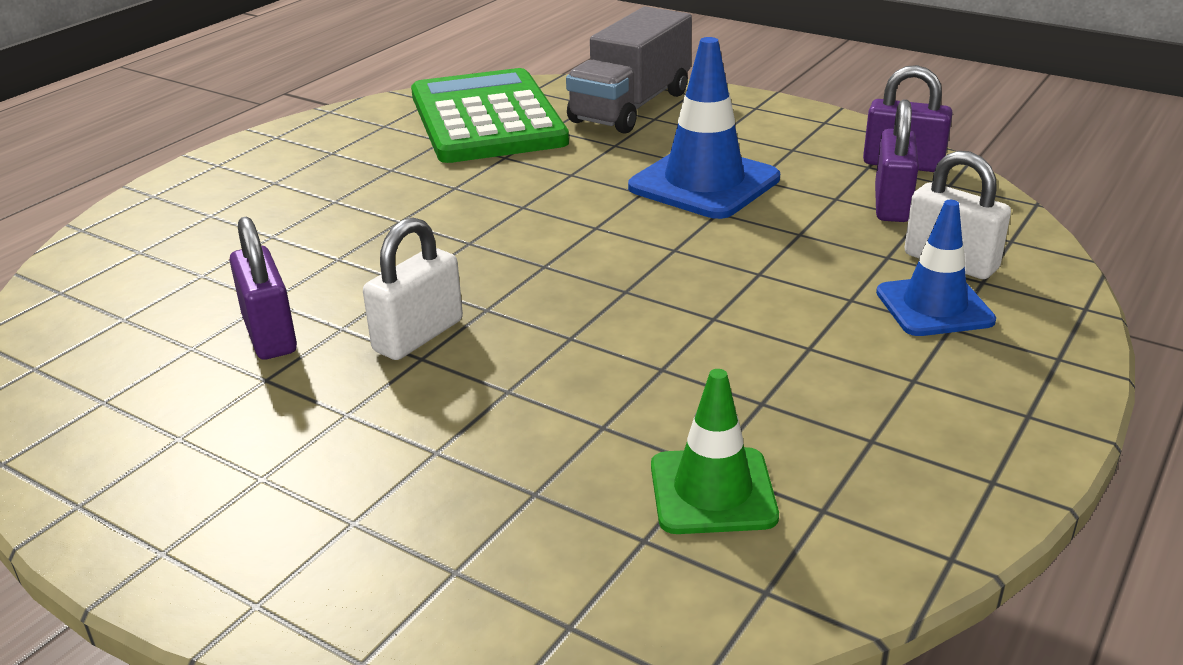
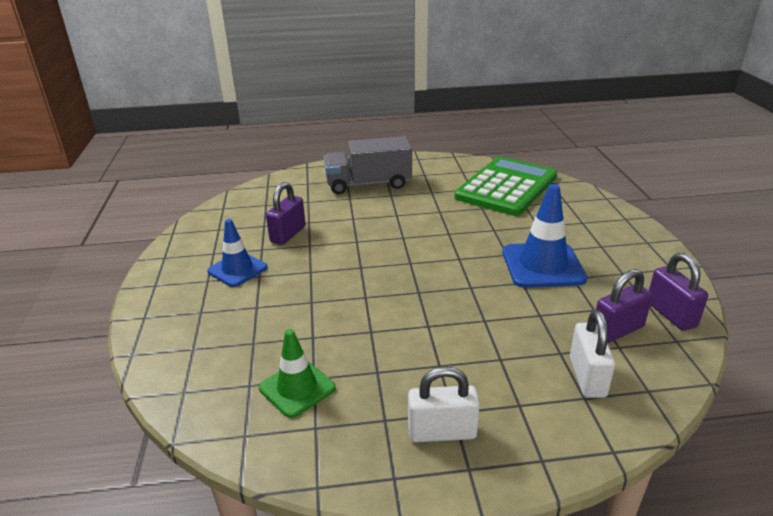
camera: 50 degrees right, 0 degrees up
(418, 336) = (323, 263): white padlock -> white padlock (442, 432)
(630, 107) = (581, 211): grey truck -> grey truck (368, 184)
(934, 307) = (531, 390): blue traffic cone -> blue traffic cone (237, 269)

